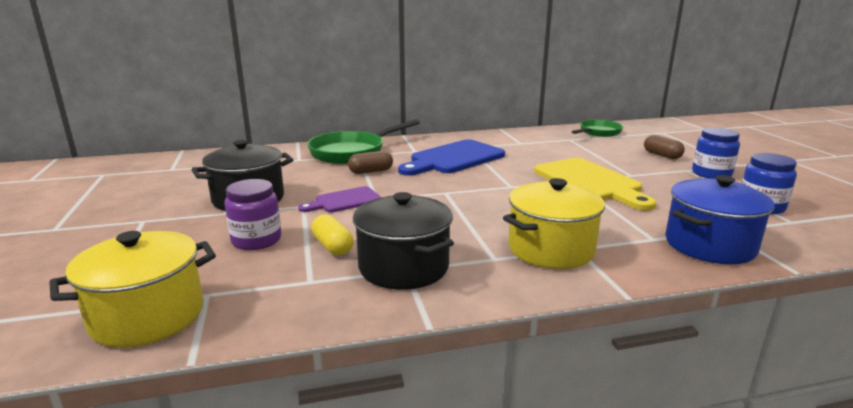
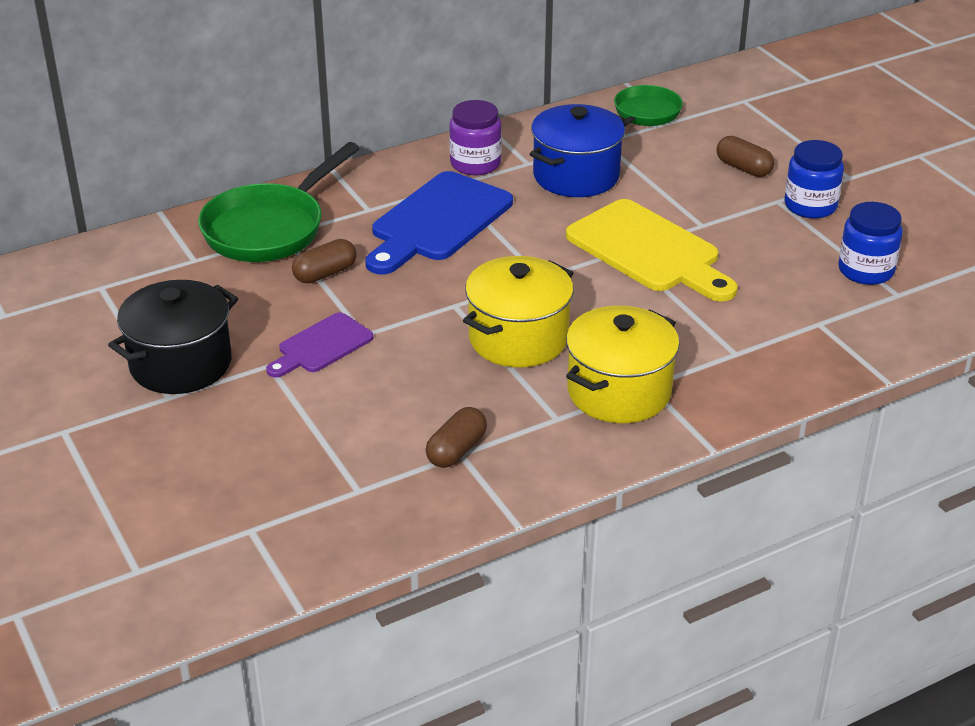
camera: 15 degrees left, 15 degrees up
(148, 316) = (209, 569): yellow pot -> yellow pot (518, 338)
(256, 240) = (249, 439): purple jar -> purple jar (475, 164)
(332, 246) = (354, 433): yellow capsule -> none
(404, 267) = (456, 450): black pot -> brown capsule
(709, 245) = (799, 354): blue pot -> blue pot (576, 176)

